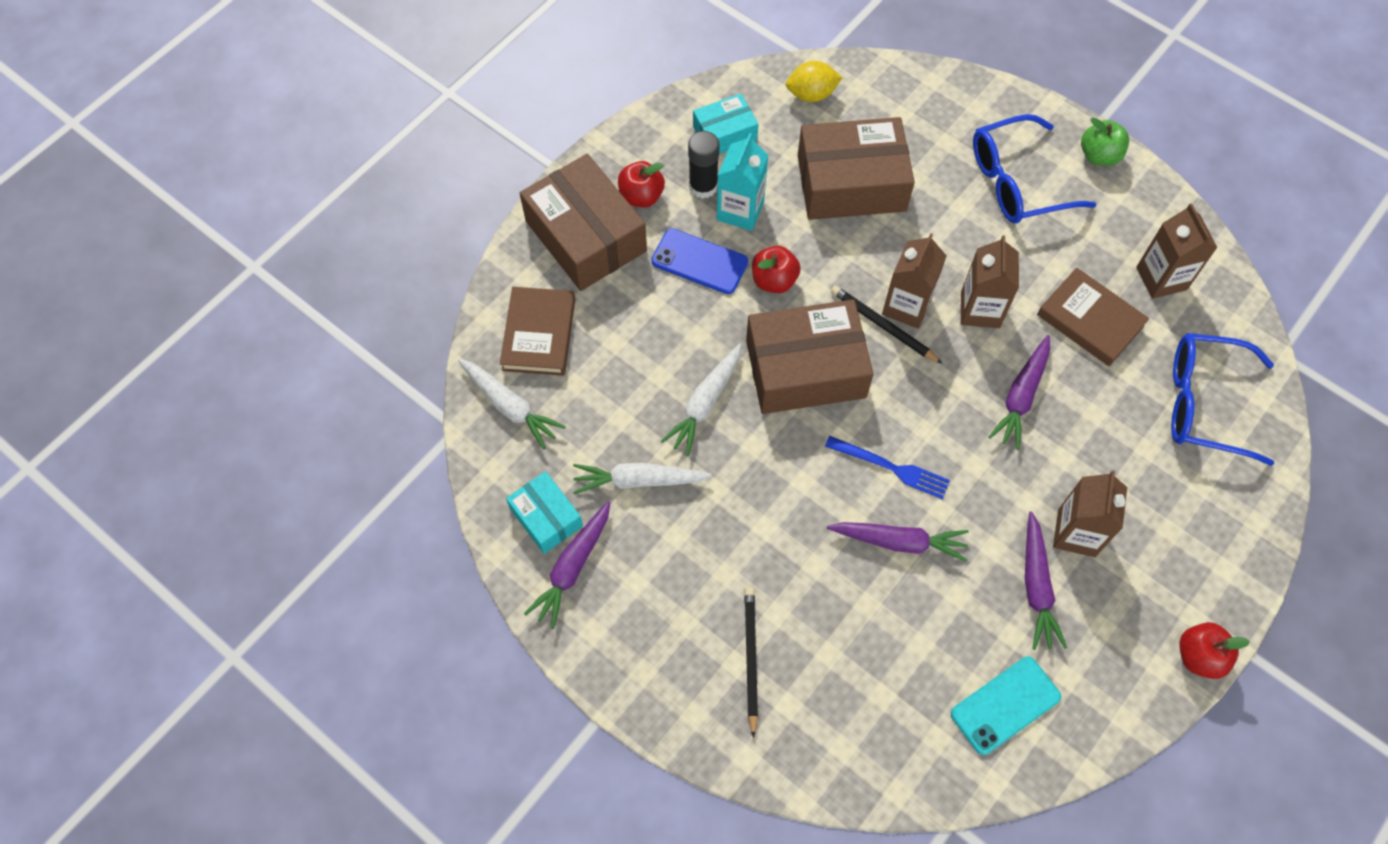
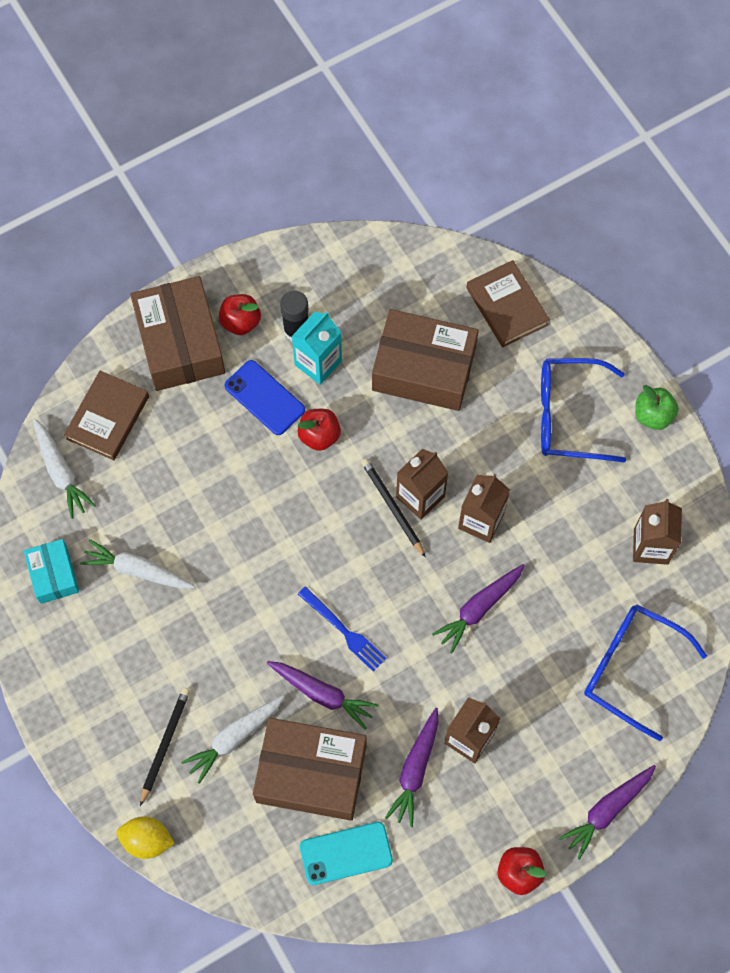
camera: 20 degrees right, 5 degrees up
(572, 567) = (58, 623): purple carrot -> purple carrot (607, 810)
(705, 403) = (217, 523): white carrot -> white carrot (234, 738)
(725, 133) = (335, 286): turquoise box -> none
(805, 369) = (311, 522): brown box -> brown box (311, 773)
(811, 94) = (426, 274): yellow lemon -> yellow lemon (147, 840)
(1090, 320) = (570, 562): brown book -> brown book (507, 306)

